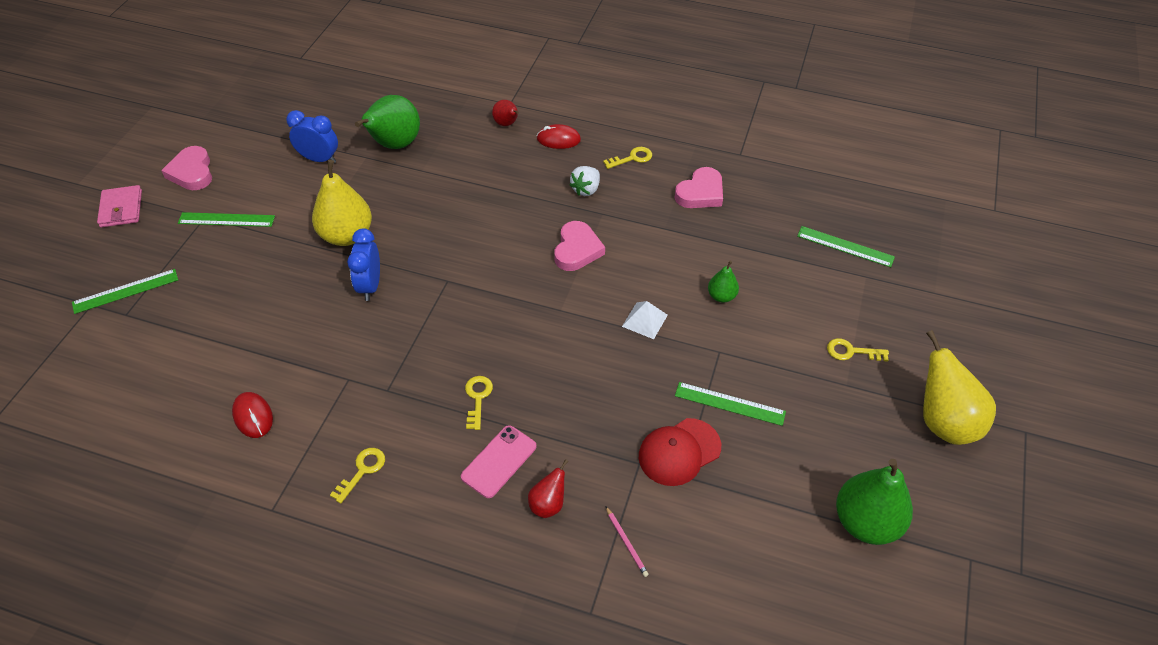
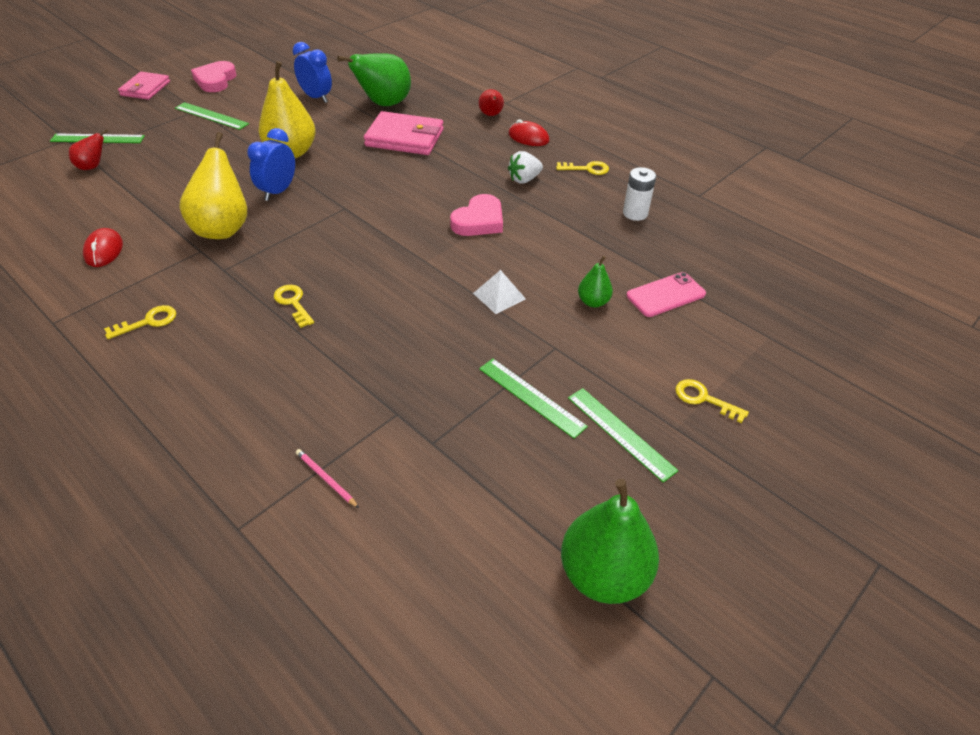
camera: 25 degrees right, 5 degrees down
(444, 179) = (404, 138): none -> pink wallet
(477, 398) = (293, 303): yellow key -> yellow key turned 60 degrees counterclockwise
(499, 461) = (267, 360): pink phone -> pink phone (665, 295)
(548, 504) = (280, 413): red pear -> red pear (93, 167)
(626, 542) = (326, 479): pink pencil -> pink pencil turned 135 degrees clockwise
(679, 452) = (445, 419): red cap -> none
(700, 193) = (635, 213): pink heart -> white battery
(845, 246) = (762, 303): green ruler -> green ruler (620, 433)
(943, 422) = (772, 510): yellow pear -> yellow pear (223, 228)

